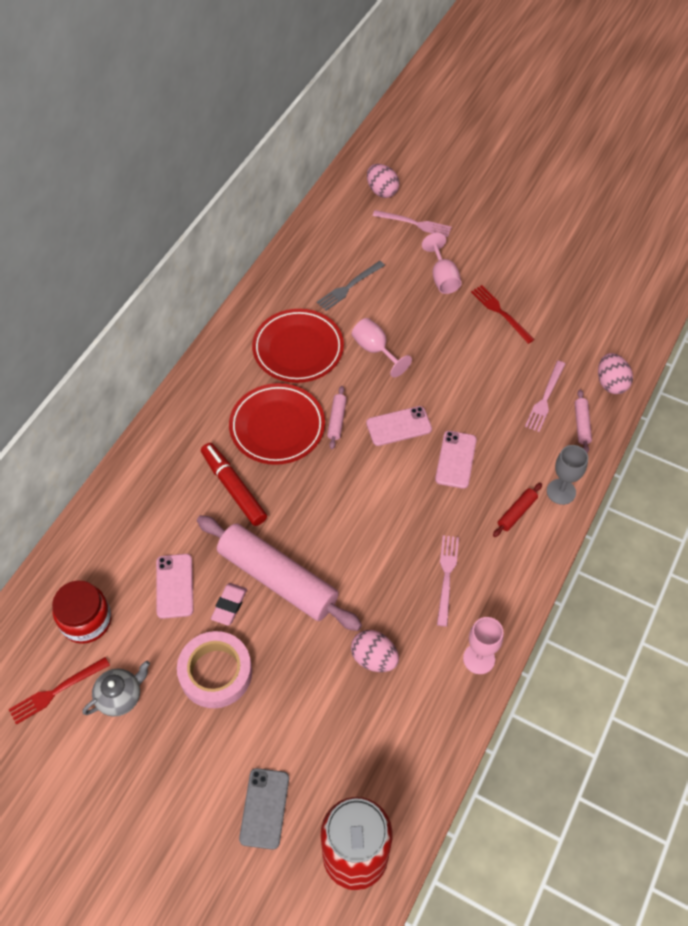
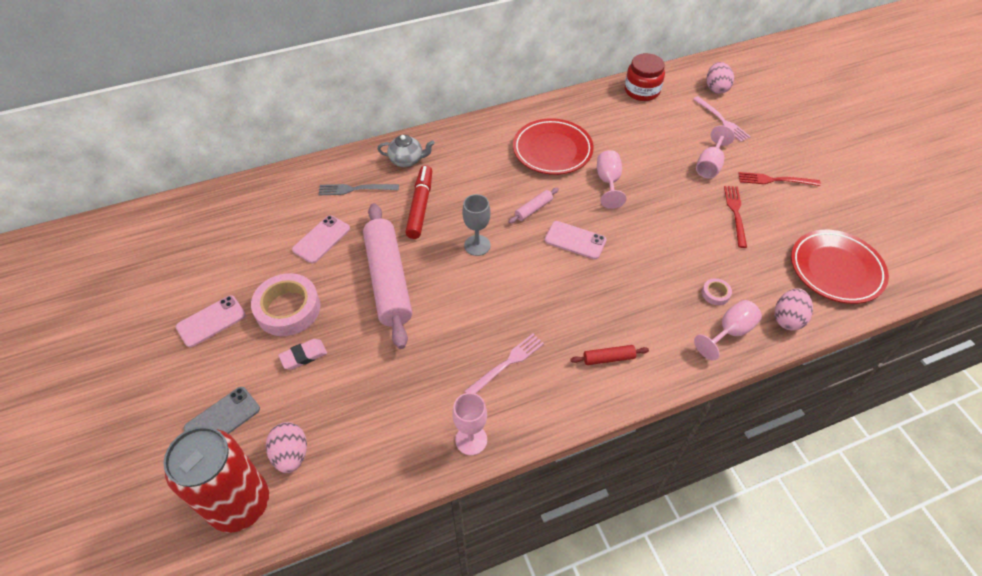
camera: 40 degrees right, 5 degrees down
(57, 691) = (192, 250): red fork -> red fork (775, 180)
(86, 620) = (251, 223): red jar -> red jar (642, 91)
(120, 696) = (220, 280): grey teapot -> grey teapot (407, 160)
(229, 605) = (341, 274): pink eraser -> pink eraser (303, 356)
(277, 427) = (488, 188): red plate -> red plate (835, 270)
(349, 287) = (630, 133): grey fork -> grey fork (355, 189)
(374, 658) = (396, 379): pink egg -> pink egg (291, 454)
(456, 459) = (596, 289): pink phone -> pink phone (211, 321)
(545, 398) = (715, 294): pink fork -> pink tape
(561, 491) = (662, 368): grey goblet -> grey goblet (477, 245)
(581, 424) = (730, 332): pink rolling pin -> pink goblet

